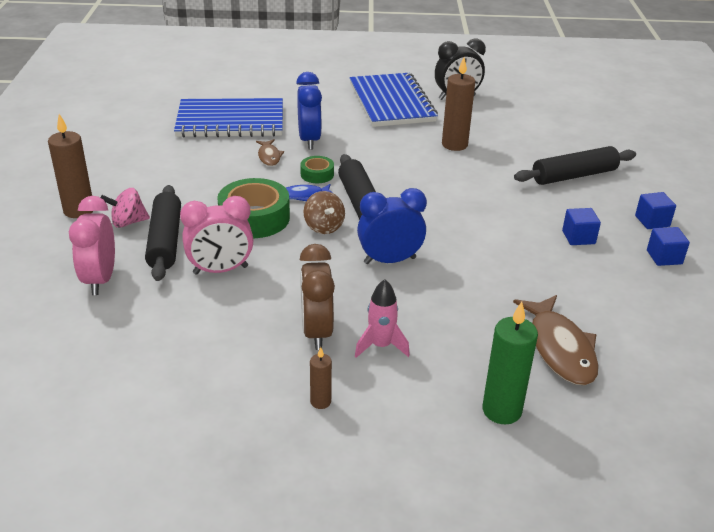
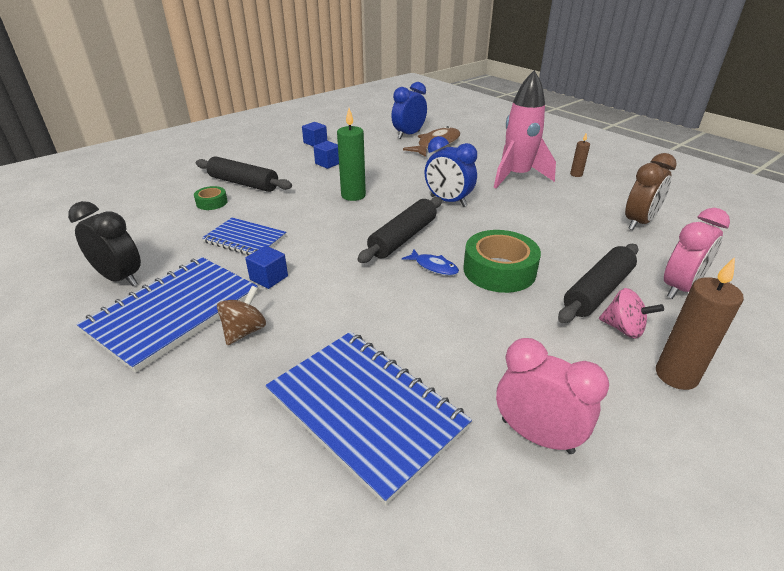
camera: 130 degrees left, 0 degrees up
(220, 270) = (570, 248): pink clock -> pink clock (537, 436)
(269, 156) = (402, 323): brown fish -> none
(309, 140) = (335, 318): blue clock -> blue clock (409, 135)
(316, 332) = (544, 194): brown clock -> brown clock (638, 222)
(317, 174) = (392, 278): green tape -> green tape (212, 202)
(324, 227) = (456, 237): brown spinning top -> brown spinning top (245, 331)
(381, 346) = (517, 176): pink rocket -> pink rocket, size x1.89
(454, 145) = (245, 239): brown candle -> blue notebook
(501, 410) = (497, 144): green candle -> green candle (353, 195)
(652, 221) = (277, 152): blue cube -> blue cube (269, 278)

